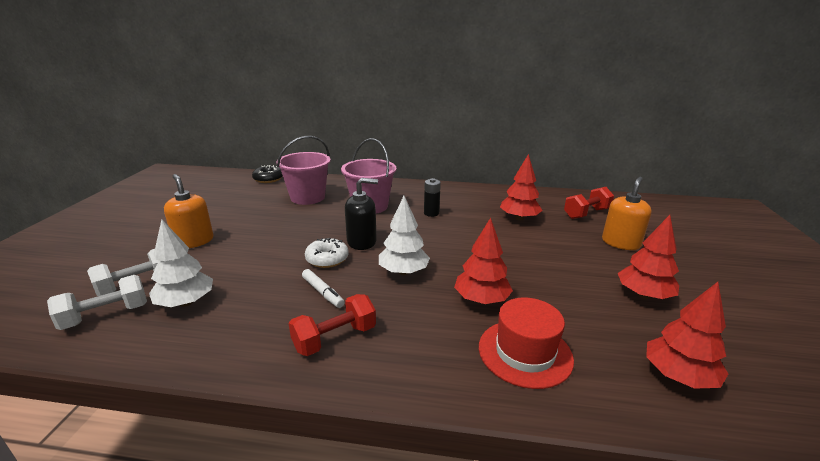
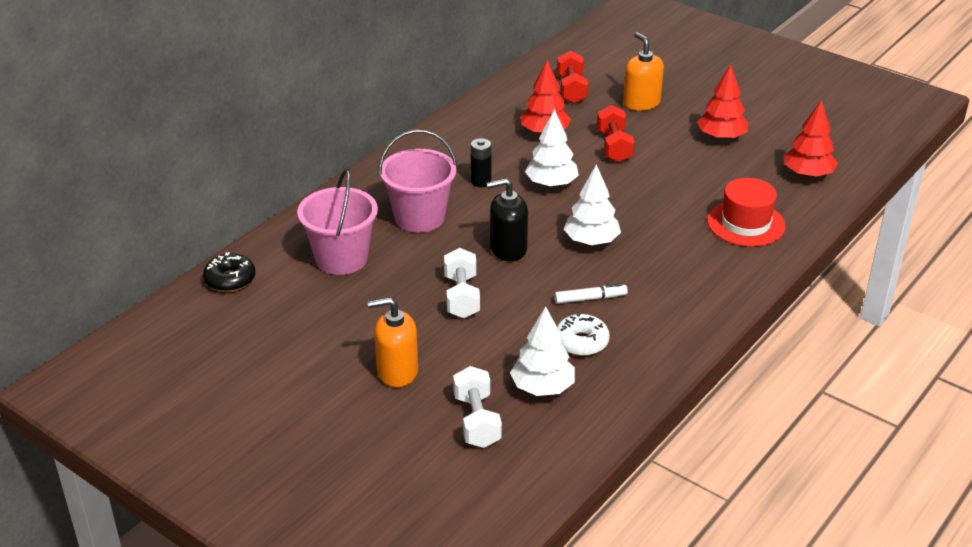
camera: 60 degrees left, 10 degrees up
(106, 315) = (528, 443): white dumbbell -> white dumbbell (462, 297)
(327, 259) = (527, 281): white donut -> white donut (581, 342)
(335, 338) = (666, 308): red dumbbell -> red dumbbell (614, 146)
(362, 242) = (508, 249): black soap dispenser -> black soap dispenser turned 120 degrees counterclockwise
(460, 236) = (551, 184): none -> white tree
(481, 300) = (669, 216): red tree -> none

